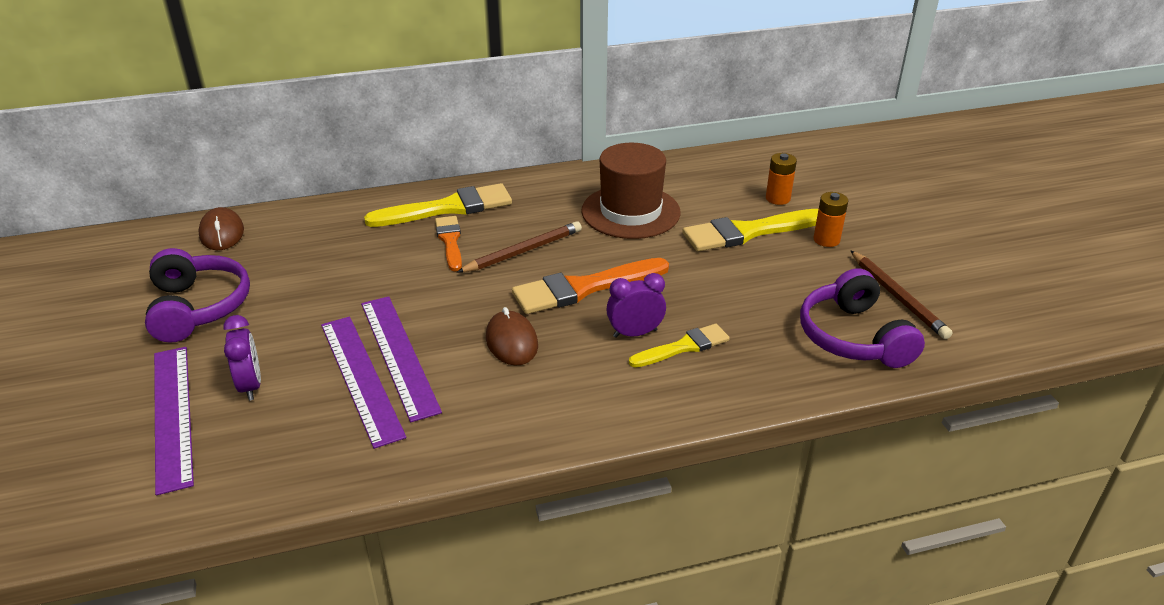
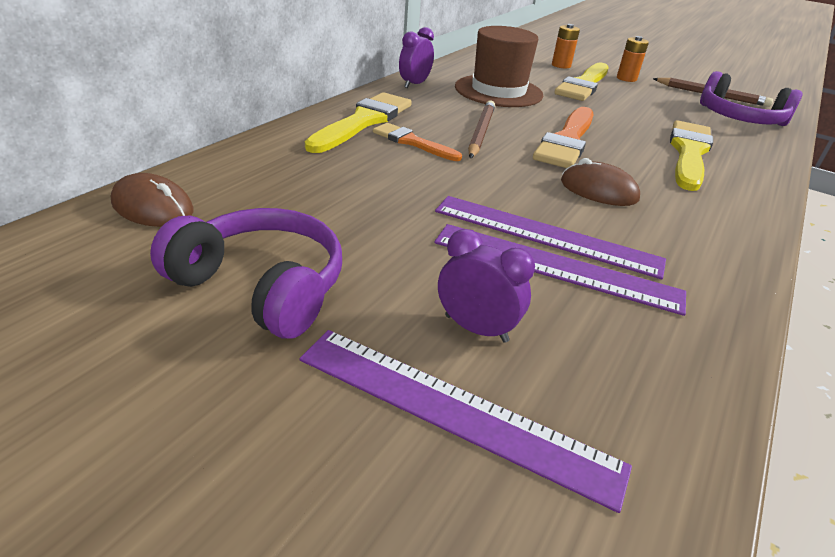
camera: 45 degrees left, 0 degrees up
(635, 333) = (651, 155): purple clock -> purple clock (414, 84)
(683, 347) = (688, 153): yellow brush -> yellow brush, size x1.65

